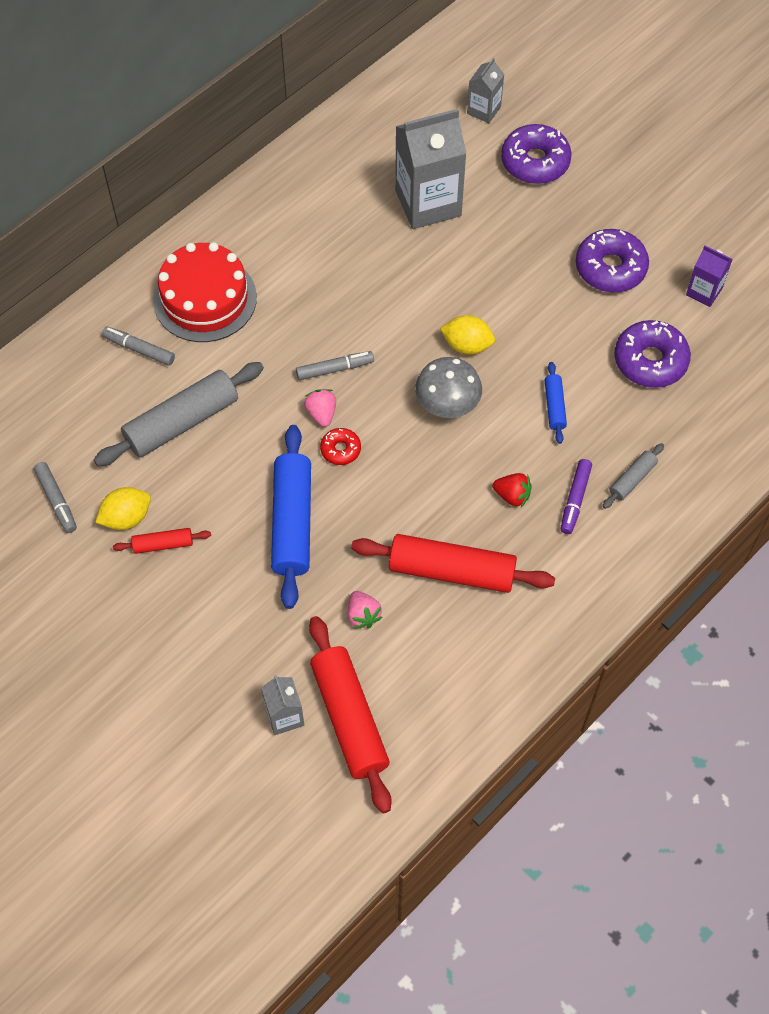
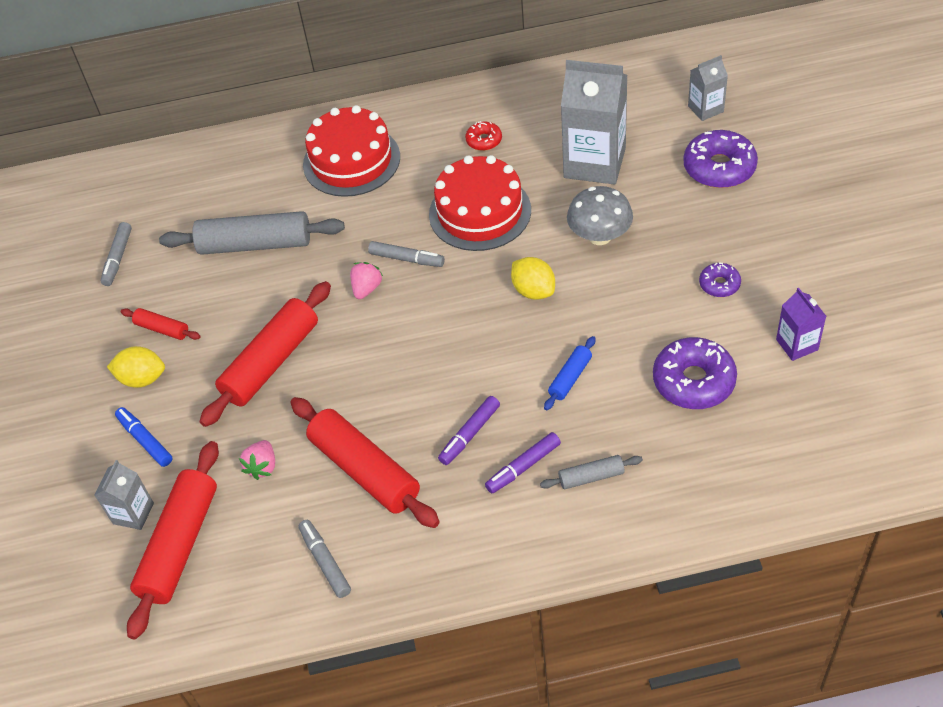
camera: 40 degrees right, 10 degrees down
(126, 518) = (154, 295): yellow lemon -> yellow lemon (142, 379)
(139, 349) = (271, 176): grey marker -> grey marker (325, 562)
(238, 650) = (145, 440): none -> blue marker
(292, 522) = (271, 362): blue rolling pin -> red rolling pin
(340, 449) = (357, 324): red donut -> red donut (484, 140)
(364, 295) = (480, 212): none -> red cake
(447, 404) = (476, 331): grey mushroom -> grey mushroom (599, 236)
(512, 495) = (469, 434): red strawberry -> purple marker
(610, 268) = (719, 284): purple donut -> purple donut, size x0.53

